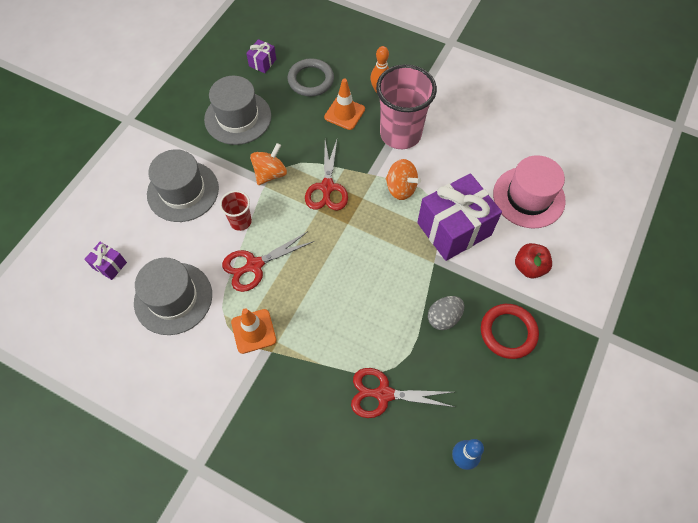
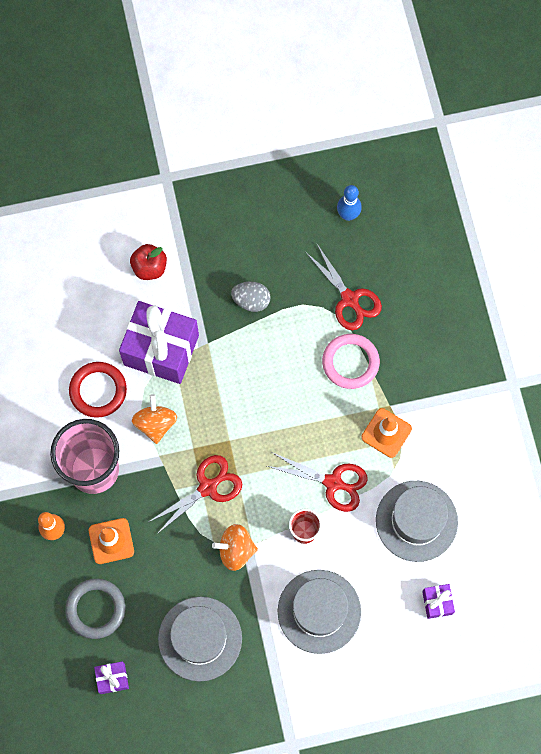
camera: 130 degrees left, 10 degrees up
(331, 350) = (350, 362): none -> pink ring
(508, 332) = (223, 246): red ring -> red ring (98, 390)
(528, 197) = (76, 312): pink hat -> none

